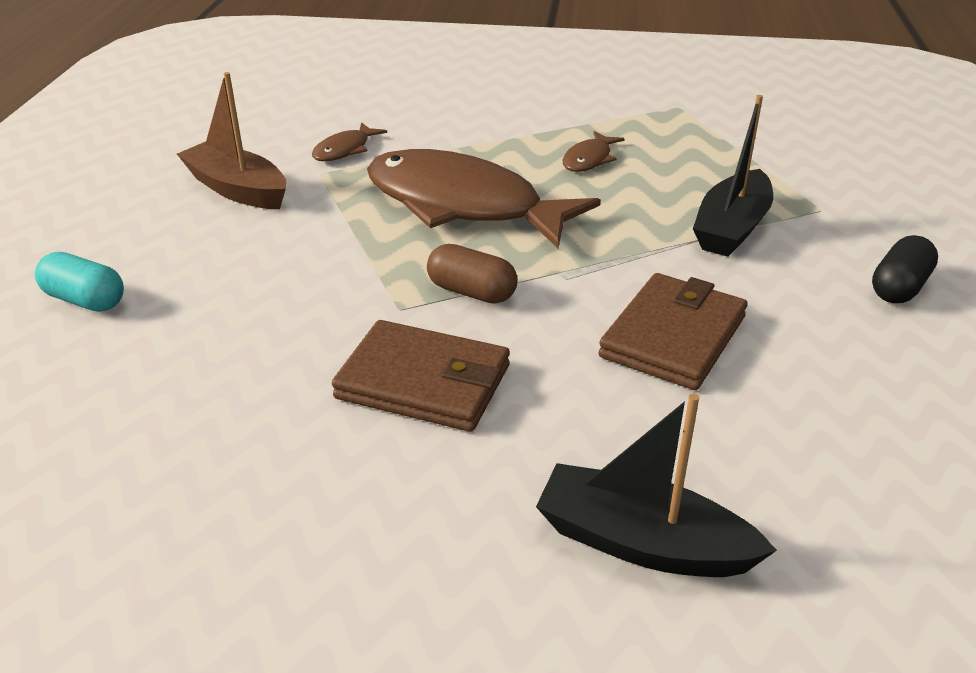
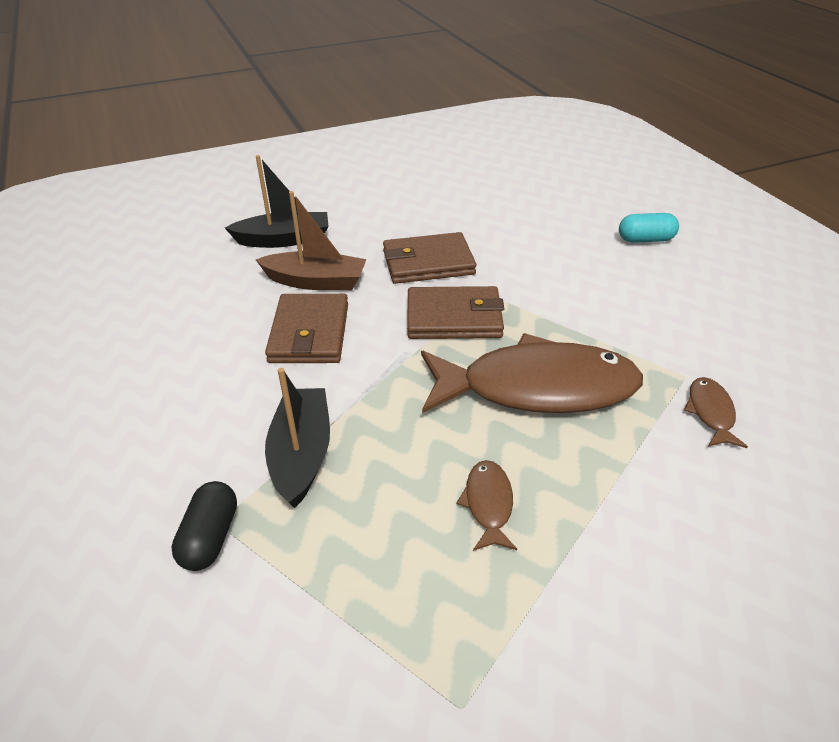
camera: 150 degrees right, 5 degrees up
(237, 189) = (710, 335): brown boat -> brown boat (316, 281)
(471, 292) = (454, 317): brown capsule -> brown wallet
(899, 287) = (148, 437): black capsule -> black capsule (210, 537)

